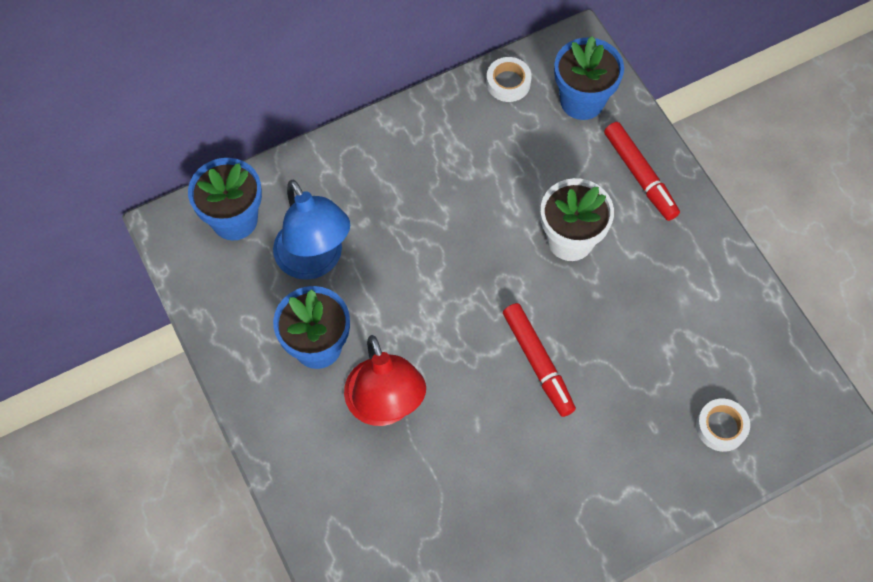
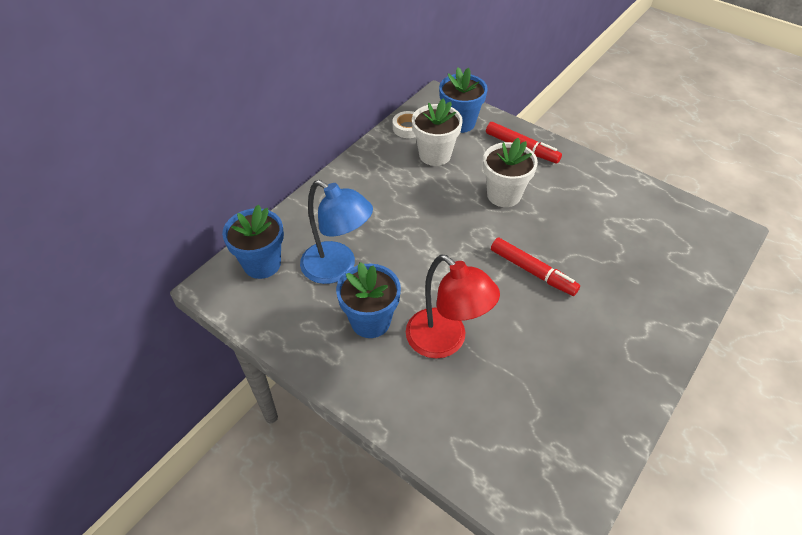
camera: 25 degrees left, 15 degrees down
(519, 141) = (435, 155): none -> white flower pot
(721, 427) = (675, 263): white tape -> none

